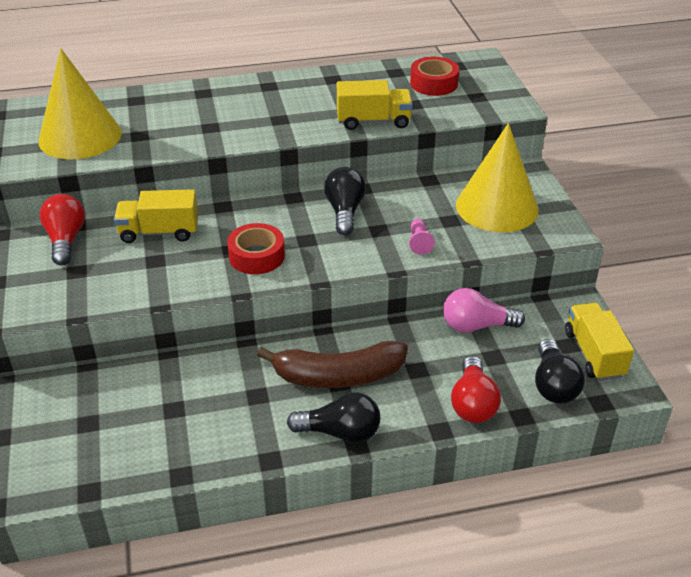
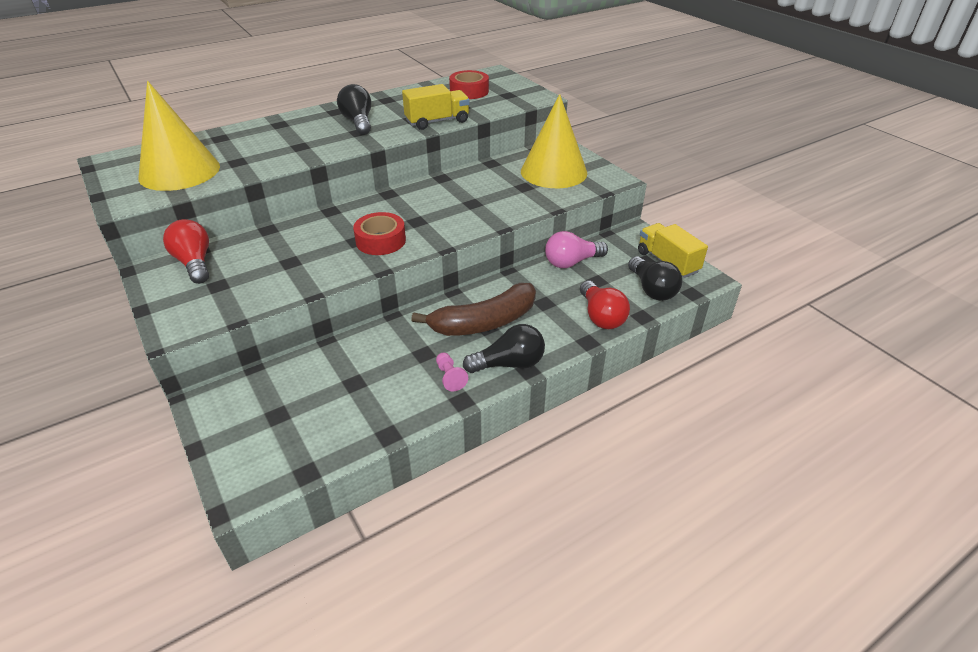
camera: 20 degrees left, 0 degrees up
(159, 232) = (283, 240): yellow truck -> none
(344, 211) = (437, 196): black light bulb -> black light bulb (358, 122)
(419, 242) = (509, 205): pink pawn -> pink pawn (450, 377)

